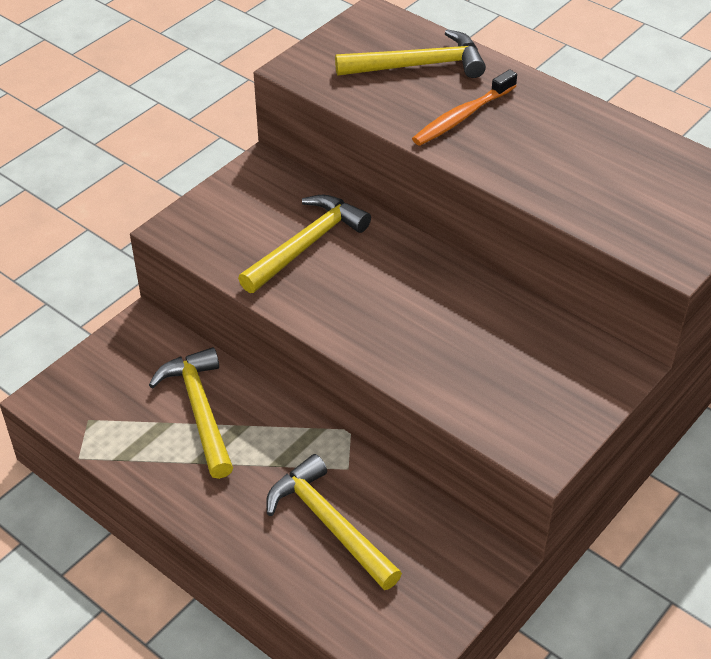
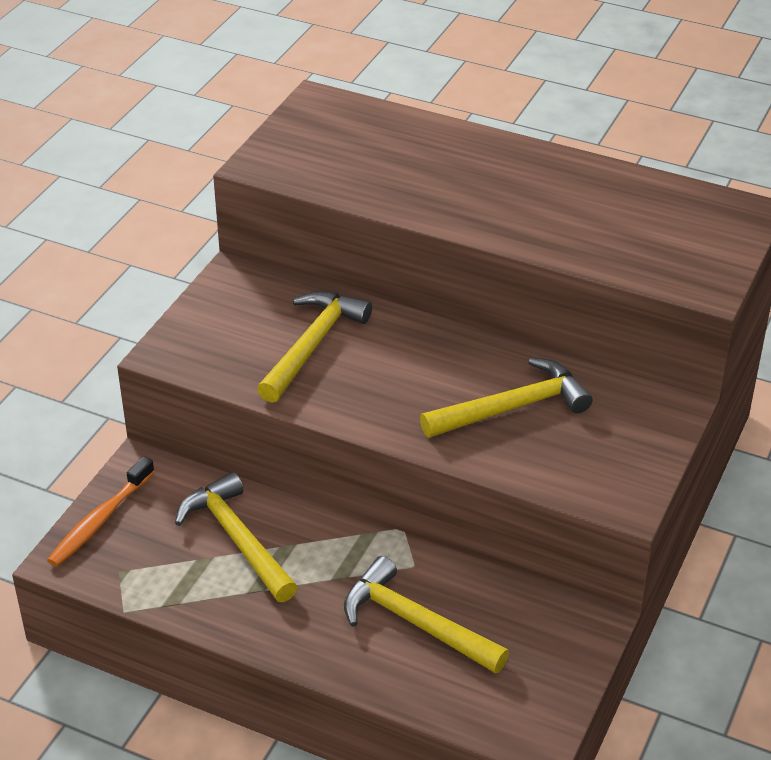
camera: 15 degrees left, 5 degrees down
(418, 65) = (384, 143): yellow hammer -> yellow hammer (512, 407)
(462, 116) = (448, 187): orange toothbrush -> orange toothbrush (100, 520)

